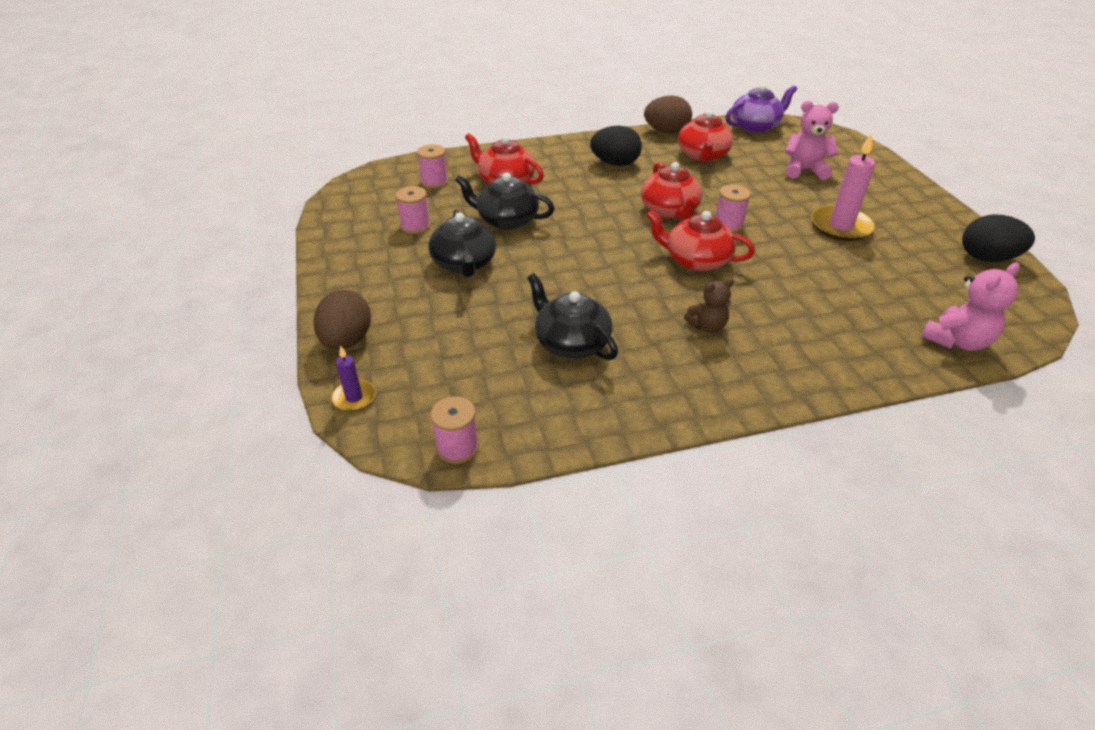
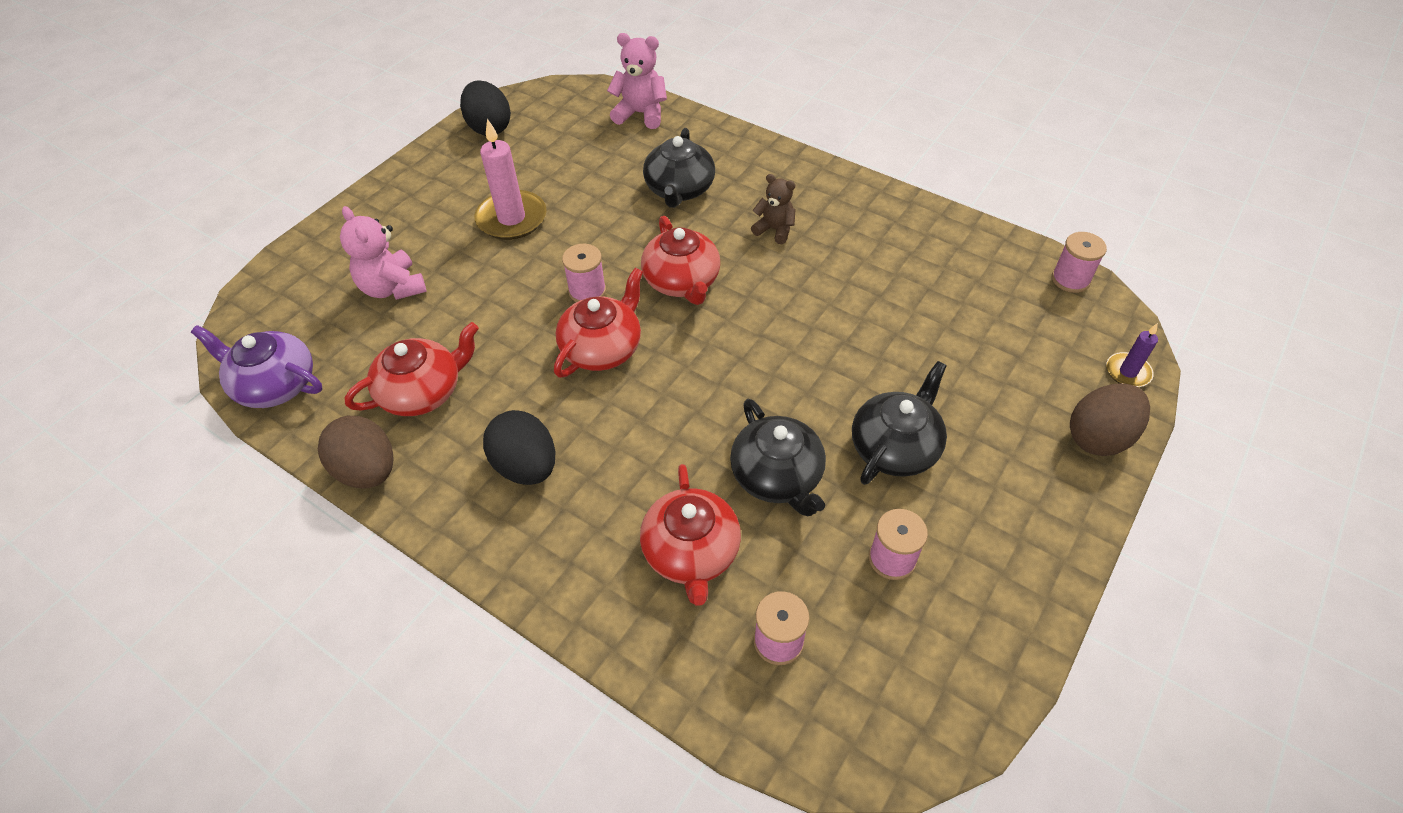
camera: 130 degrees left, 10 degrees up
(571, 342) = (896, 291): black teapot -> black teapot (679, 189)

